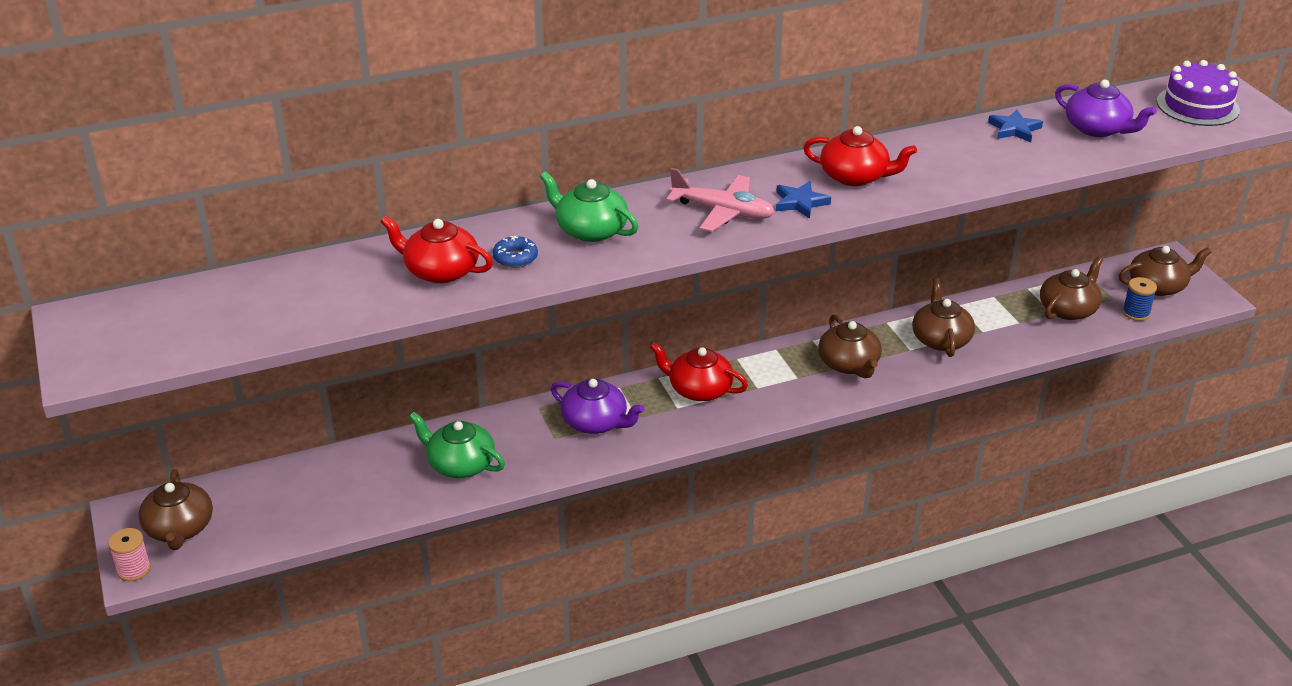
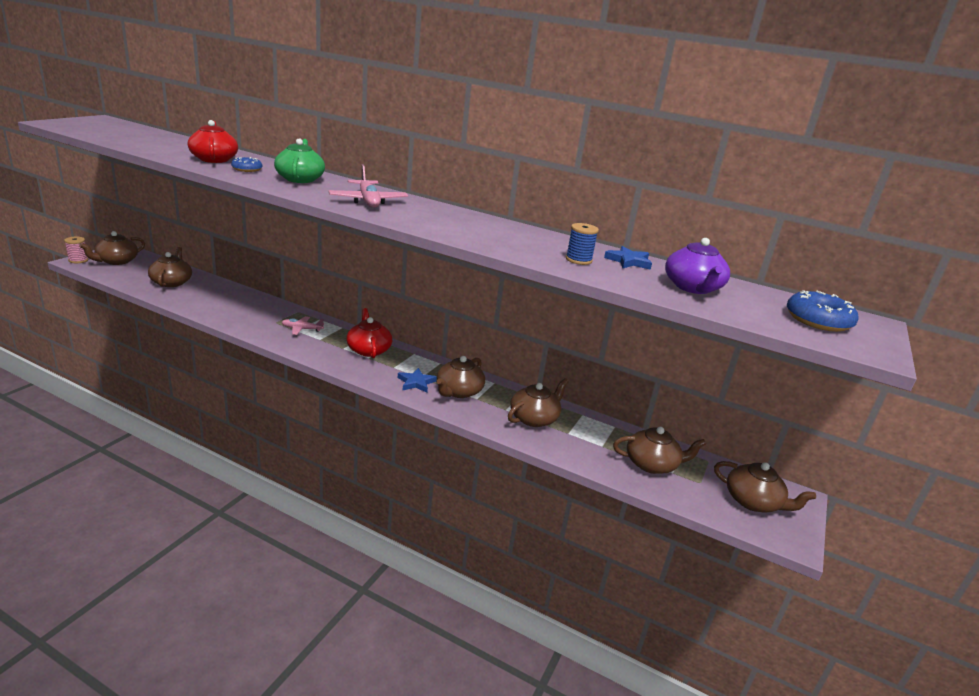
camera: 45 degrees right, 10 degrees down
(326, 493) = (172, 282): none -> brown teapot
(460, 464) = (226, 305): green teapot -> none
(595, 422) = (302, 329): purple teapot -> pink plane
(800, 202) = (412, 216): blue star -> blue star (416, 382)
(855, 176) = (471, 226): red teapot -> none
(1136, 313) = (701, 500): blue spool -> blue spool (578, 260)
(1197, 106) = (818, 320): purple cake -> blue donut

